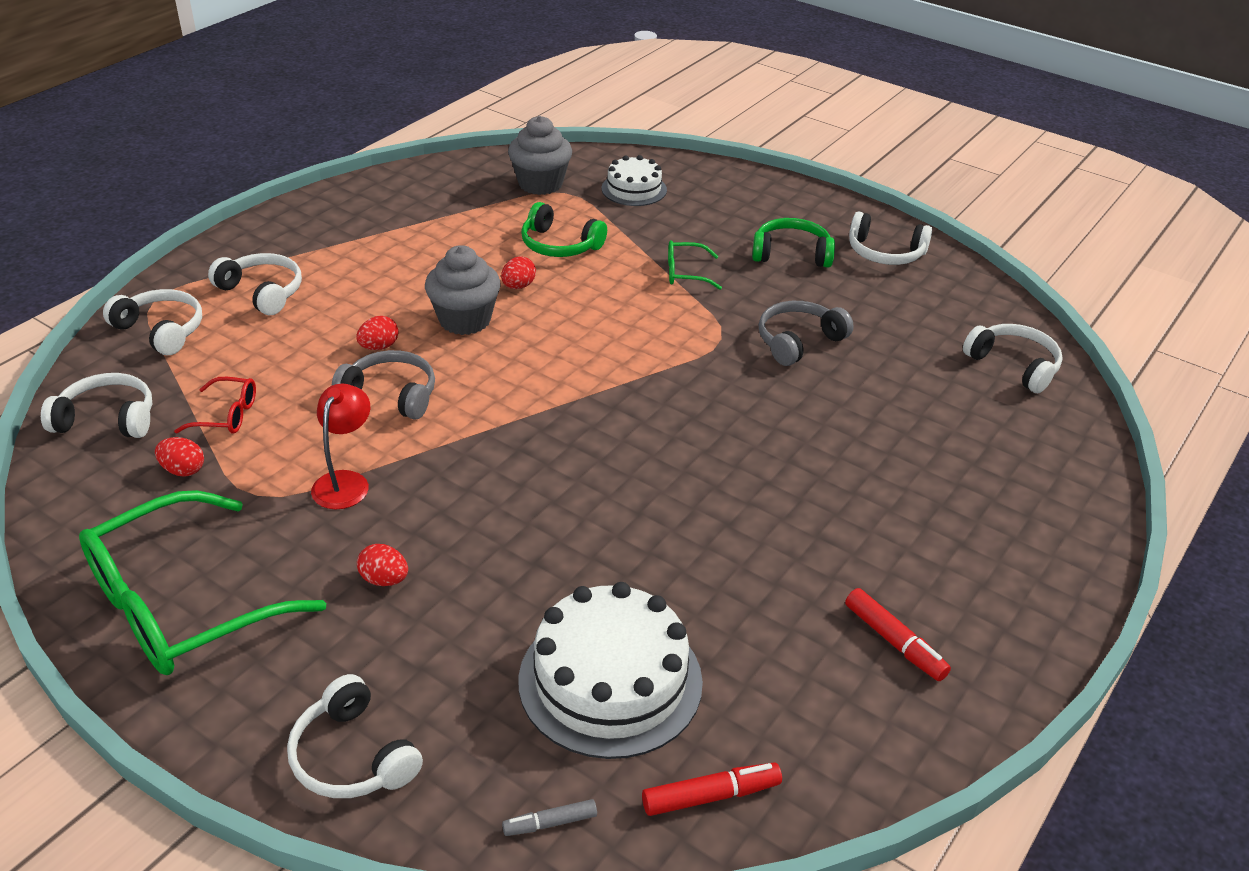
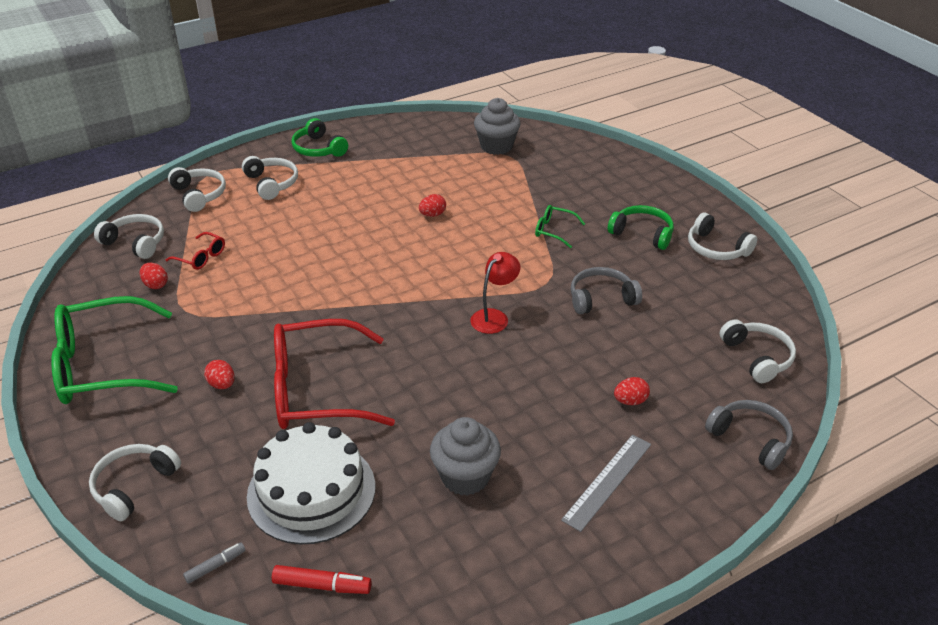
camera: 25 degrees right, 0 degrees up
(345, 481) = (240, 317): red lamp -> red lamp (494, 317)
(352, 756) = (133, 486): white headphones -> white headphones turned 45 degrees clockwise
(379, 347) = (317, 235): red egg -> red egg (630, 401)
(391, 394) = (304, 268): grey headphones -> grey headphones (750, 439)
(465, 320) = (382, 230): grey cupcake -> grey cupcake (465, 477)
(522, 549) = (316, 390): none -> red glasses
(550, 823) = (215, 566): grey marker -> grey marker turned 135 degrees clockwise
(559, 245) = (479, 192): green headphones -> green headphones (318, 149)
(634, 189) = (559, 163): white cake -> none
(894, 642) = (516, 528): red marker -> none
(955, 553) = (607, 481): none -> grey ruler

